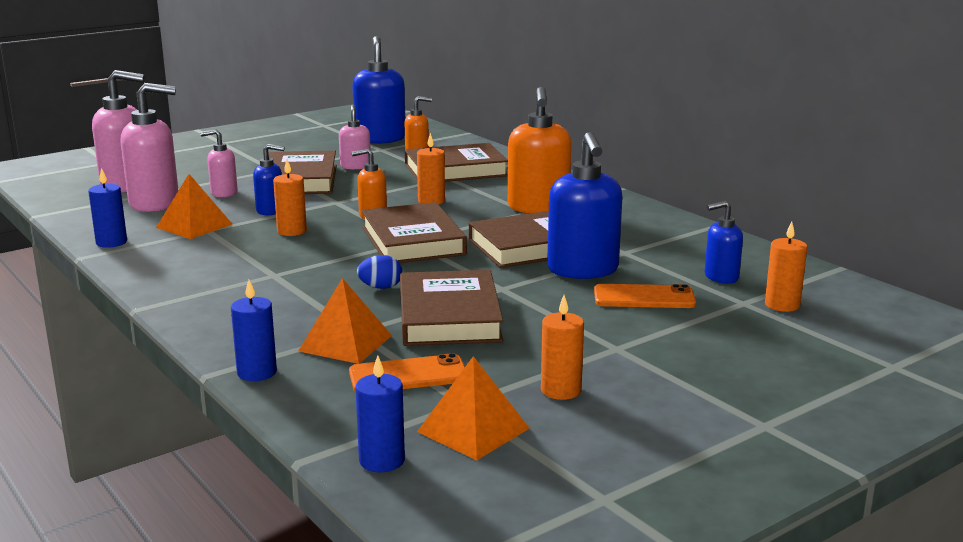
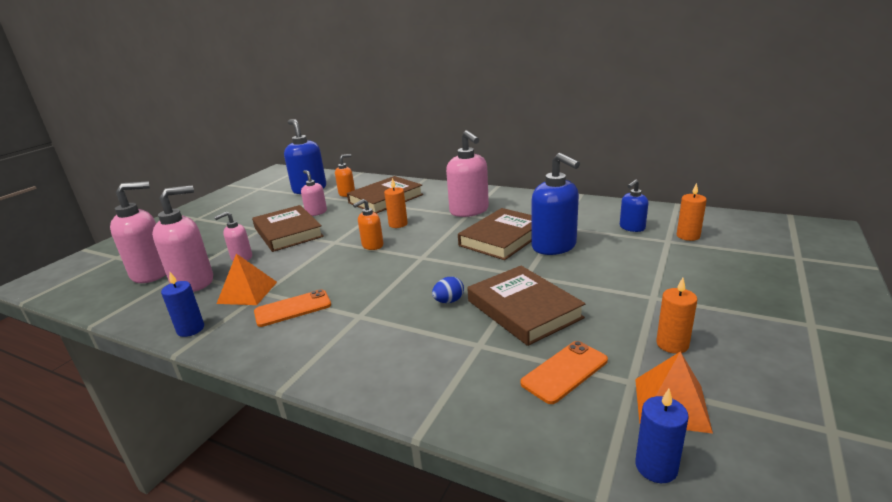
camera: 25 degrees left, 5 degrees up
(257, 372) = (454, 416): blue candle -> none
(270, 210) = (294, 262): blue soap dispenser -> none
(292, 231) = (329, 274): orange candle -> none
(345, 343) = (485, 359): orange pyramid -> none
(413, 241) = (423, 257): brown book -> none
(538, 208) = (469, 211): orange soap dispenser -> pink soap dispenser
(644, 297) = (614, 255): orange phone -> orange phone (293, 308)

